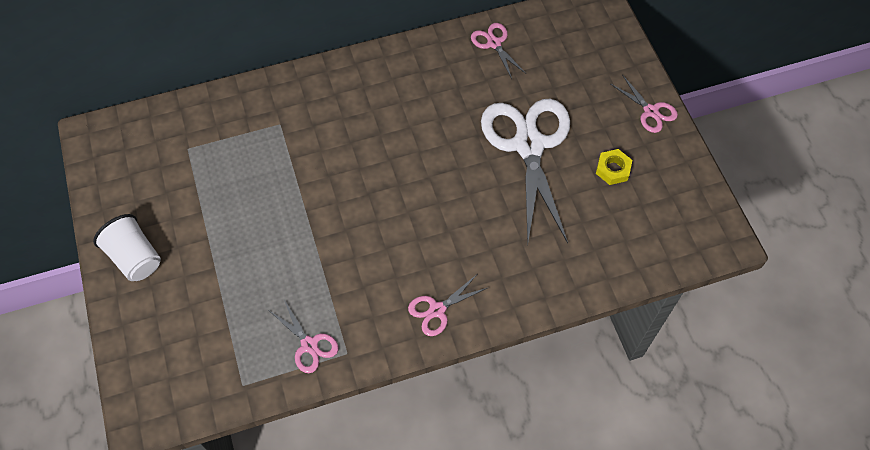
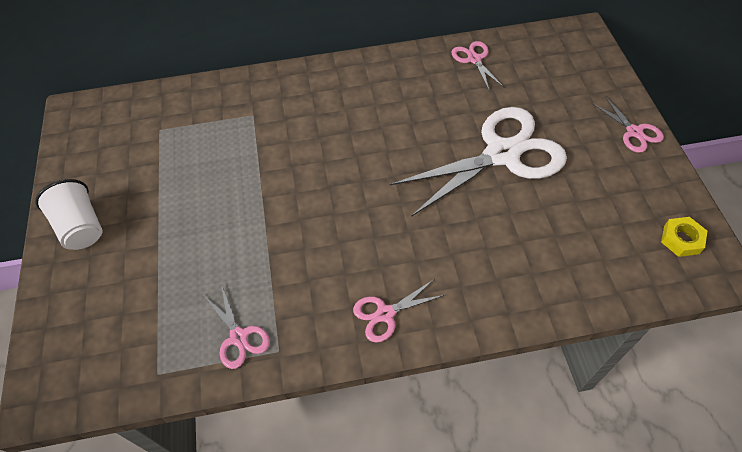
camera: 10 degrees right, 5 degrees down
(528, 145) = (502, 154): white scissors -> white scissors turned 60 degrees clockwise
(613, 169) = (591, 185): yellow nut -> yellow nut (681, 239)

